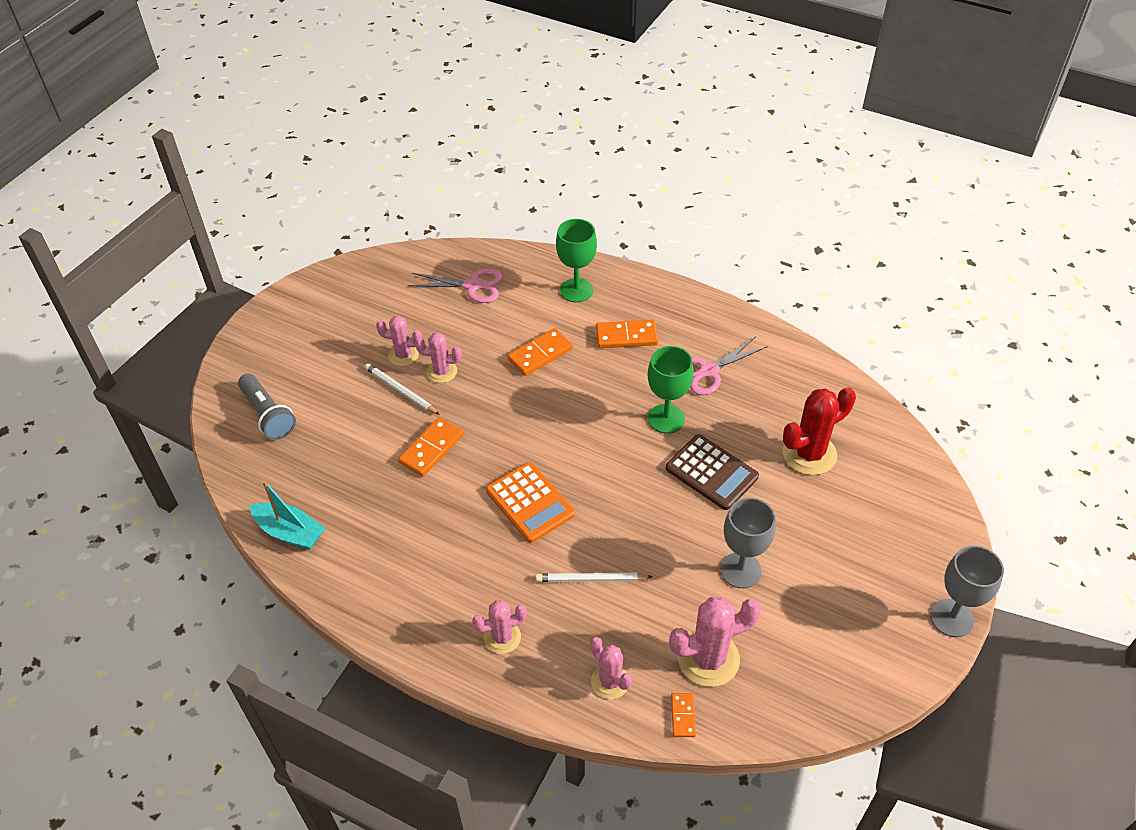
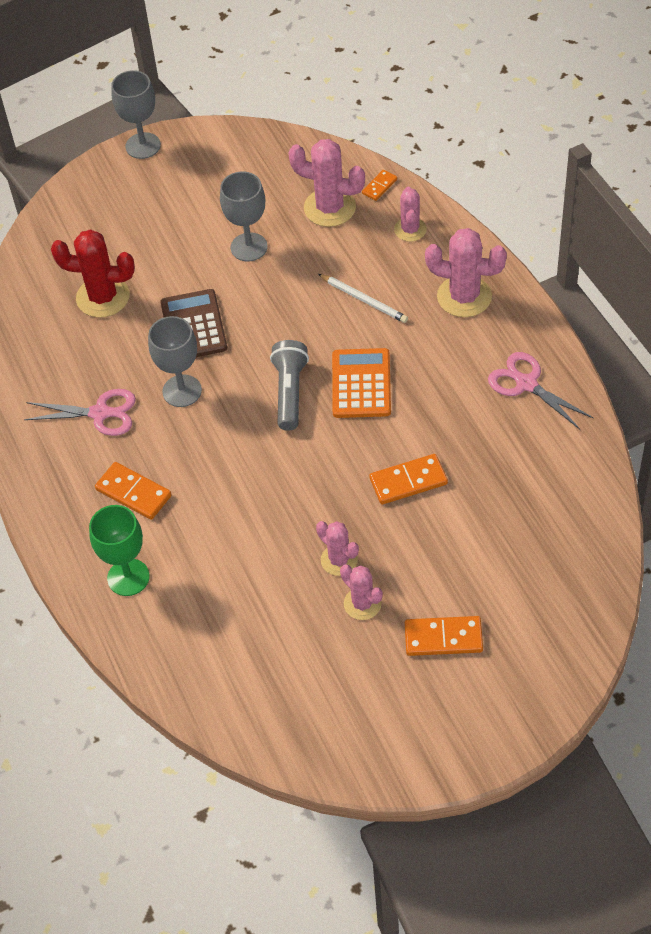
camera: 140 degrees left, 5 degrees up
(268, 415) = (542, 611): grey flashlight -> grey flashlight (290, 392)
(290, 532) = (584, 472): turquoise boat -> none
(400, 391) = (394, 561): white pencil -> none
(472, 286) = (226, 652): pink scissors -> pink scissors (526, 384)
(502, 637) = (464, 296): pink cactus -> pink cactus, size x1.63
(540, 354) = (230, 522): orange domino -> orange domino (443, 638)
(666, 419) = (182, 391): green goblet -> grey goblet

